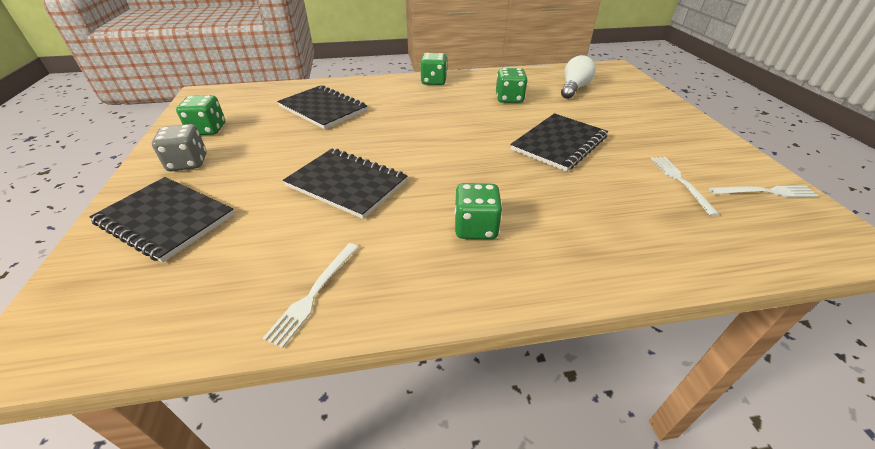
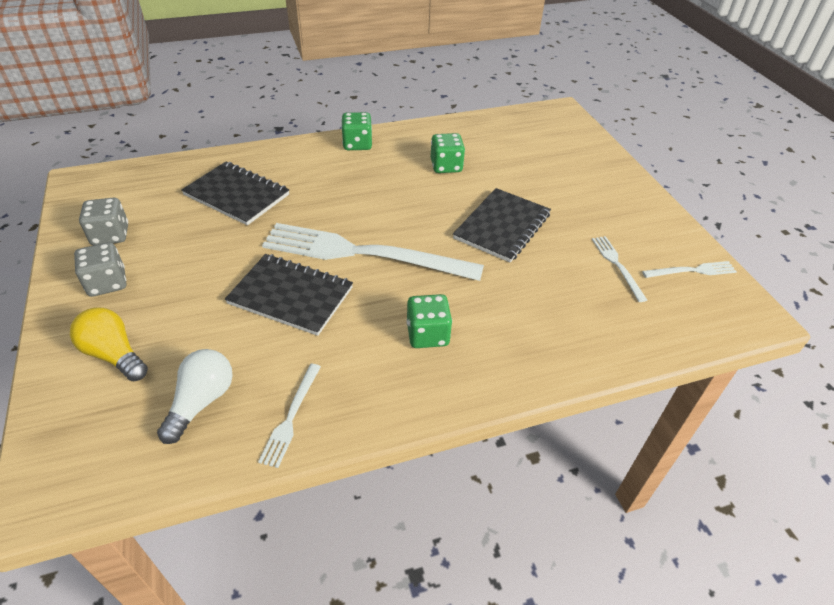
camera: 10 degrees left, 5 degrees up
(166, 219) = (114, 355): black notebook -> yellow light bulb
(208, 129) = (110, 235): green dice -> grey dice
(422, 155) = (362, 253): none -> white fork
(573, 88) = (516, 147): white light bulb -> white light bulb (201, 402)

